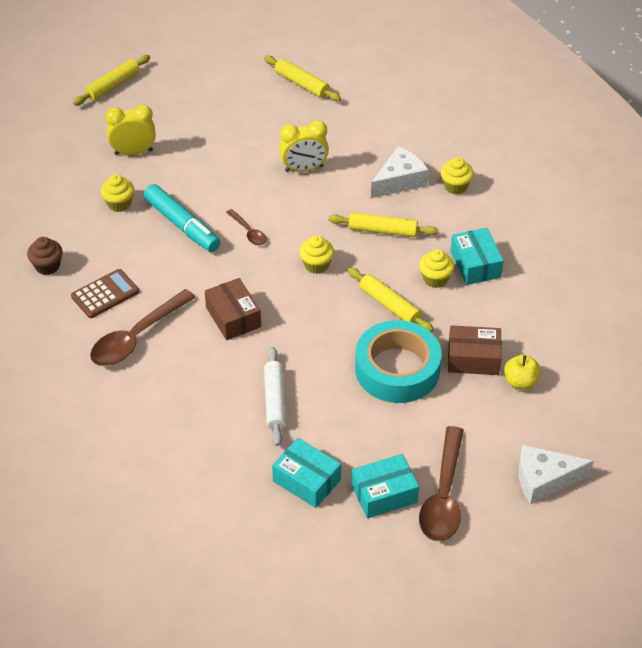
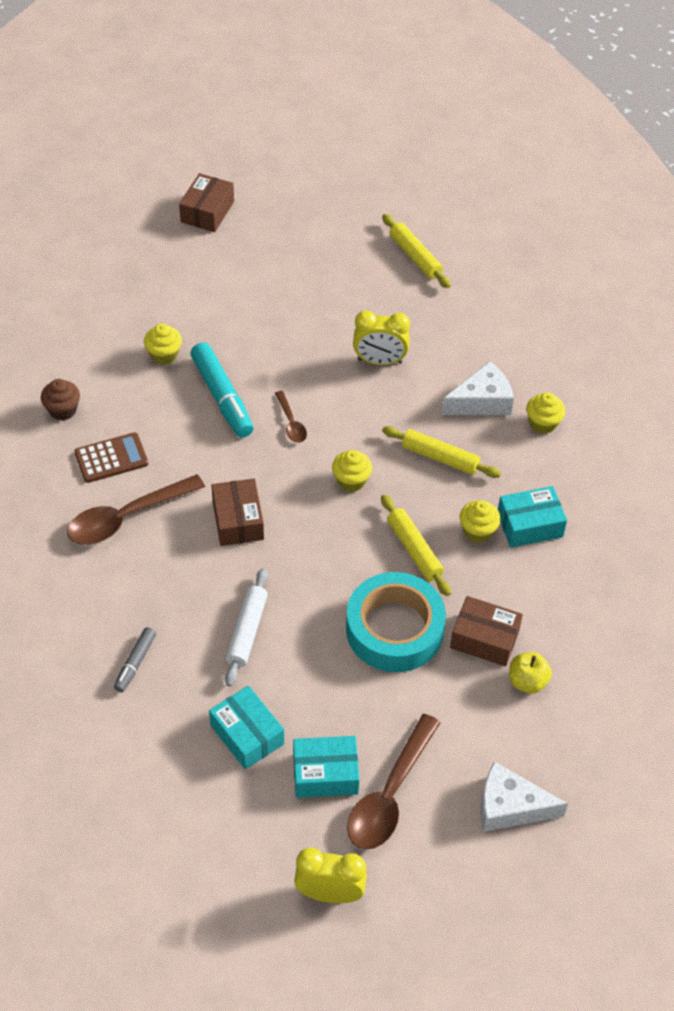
camera: 15 degrees right, 5 degrees up
(113, 85) = (207, 212): yellow rolling pin -> brown box
(133, 152) = (201, 297): yellow clock -> yellow clock (329, 893)
(189, 449) = (135, 663): none -> grey marker
(475, 264) = (529, 525): turquoise box -> turquoise box turned 75 degrees clockwise

